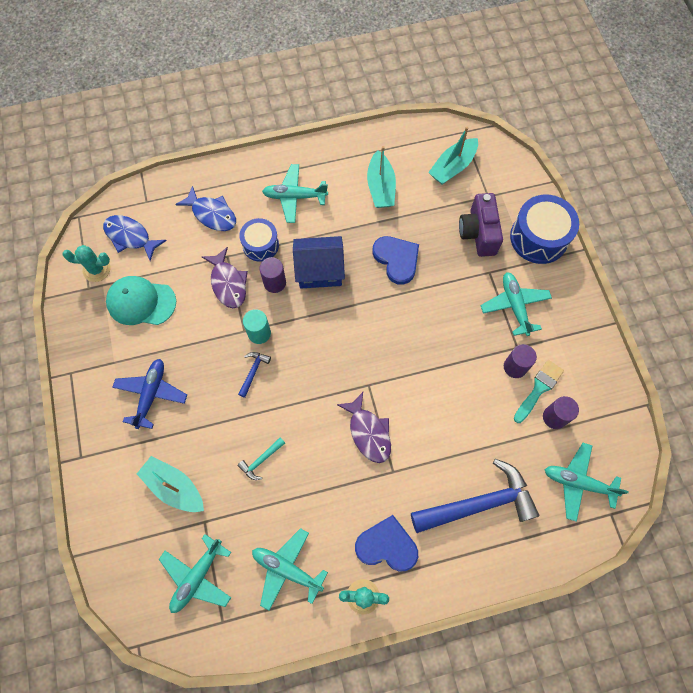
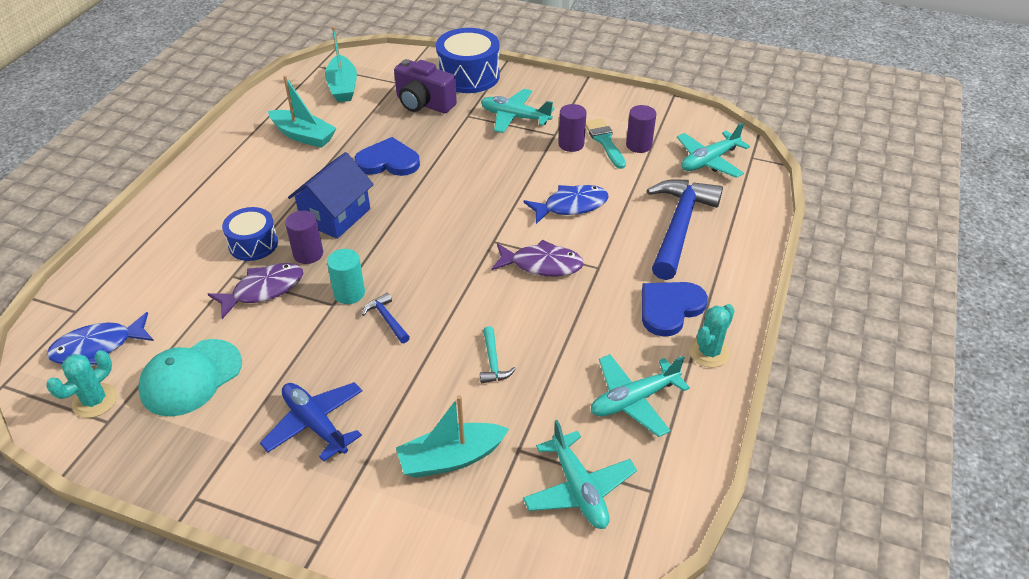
camera: 55 degrees left, 25 degrees down
(212, 214) = (168, 264): blue fish -> blue fish (571, 206)
(228, 283) = (263, 290): purple fish -> purple fish turned 45 degrees counterclockwise
(294, 197) = (235, 194): turquoise plane -> none

